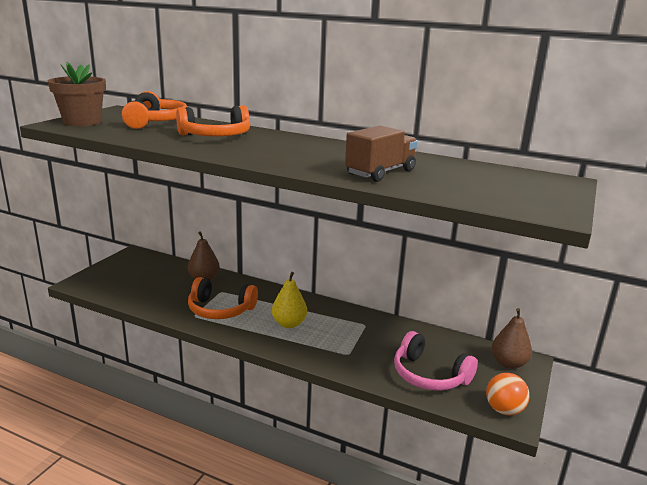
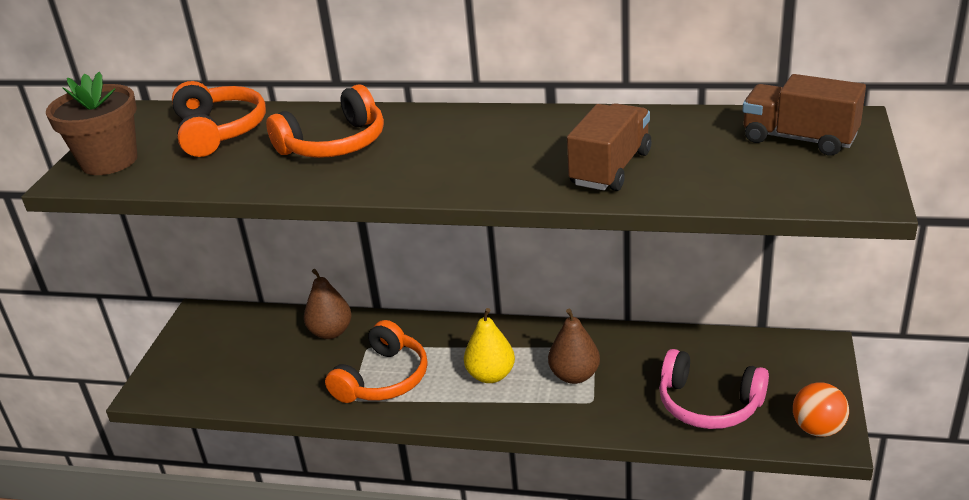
camera: 10 degrees left, 10 degrees up
(220, 310) = (383, 379): orange headphones -> orange headphones turned 60 degrees counterclockwise
(508, 363) = (800, 357): brown pear -> brown pear (574, 375)
(523, 182) = (799, 139): none -> brown truck

